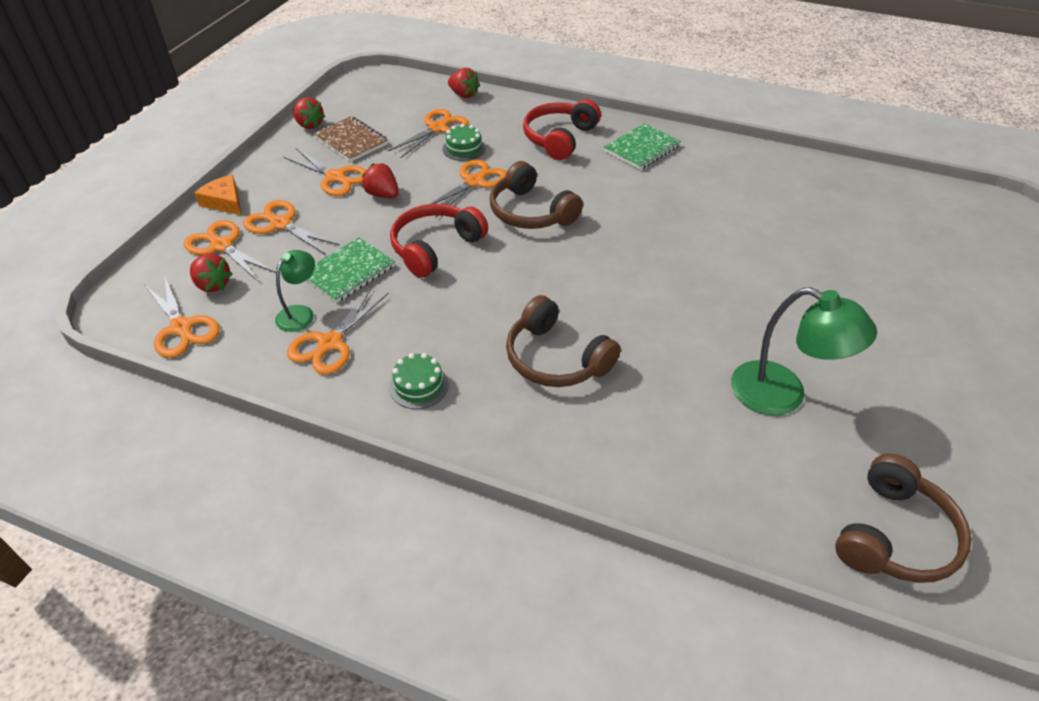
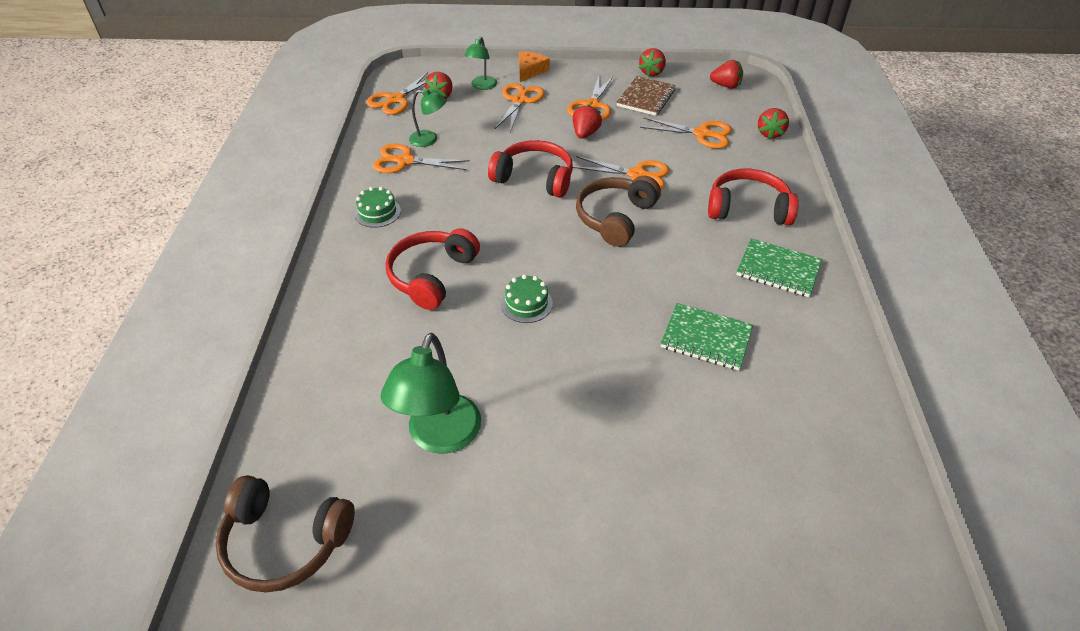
camera: 70 degrees right, 0 degrees up
(222, 246) = (482, 86): orange scissors -> green lamp
(349, 272) = (482, 146): green notebook -> green notebook (706, 338)
(371, 92) = (726, 86): none -> red strawberry
(464, 148) = (682, 156): green cake -> green cake (526, 303)
(556, 358) = (432, 276): brown headphones -> red headphones

